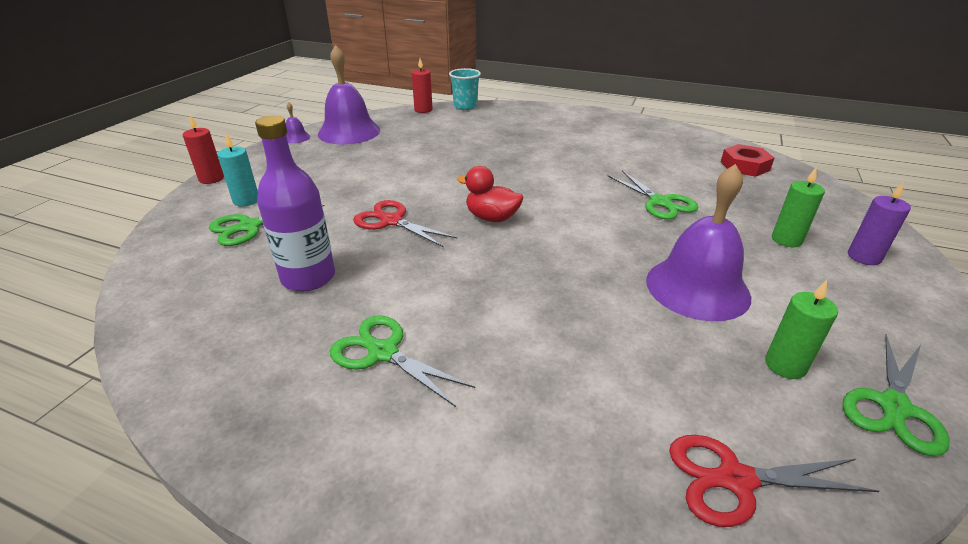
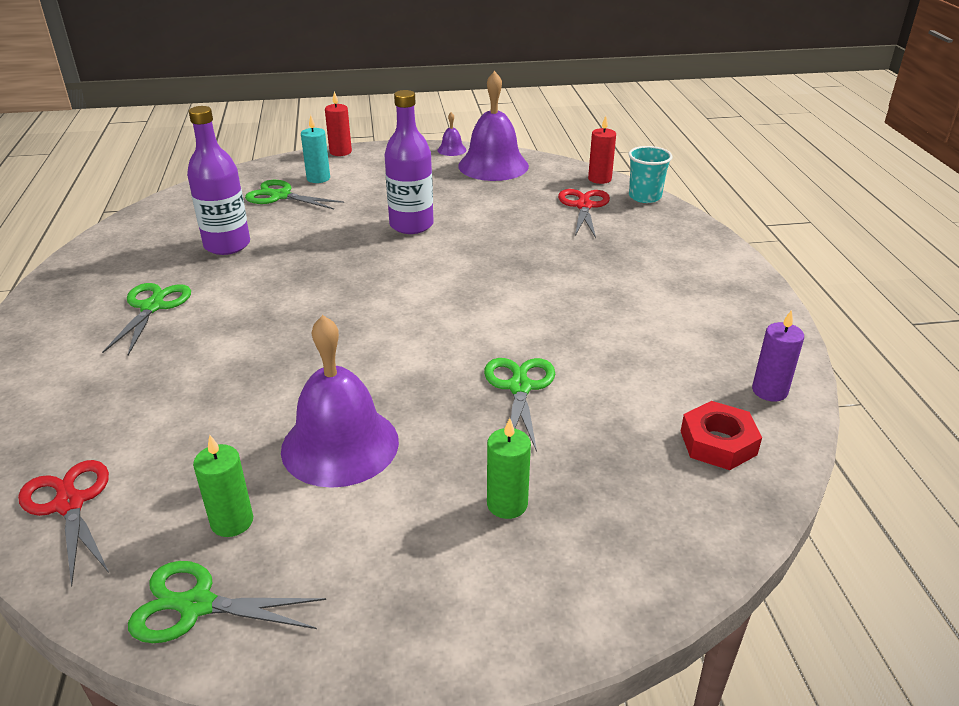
camera: 60 degrees right, 0 degrees up
(391, 221) = (337, 247): red scissors -> red scissors (583, 206)
(398, 182) = (411, 225): none -> purple bottle
(492, 218) = (385, 292): red duck -> none
(660, 202) = (519, 387): green scissors -> green scissors turned 150 degrees clockwise
(864, 257) = (516, 583): purple candle -> purple candle (769, 391)

